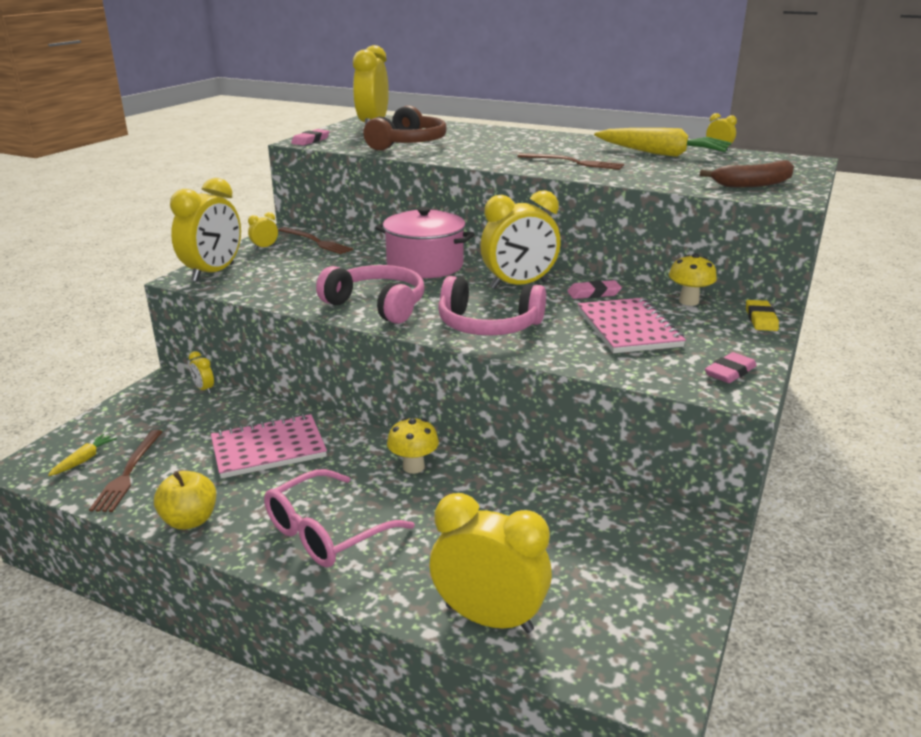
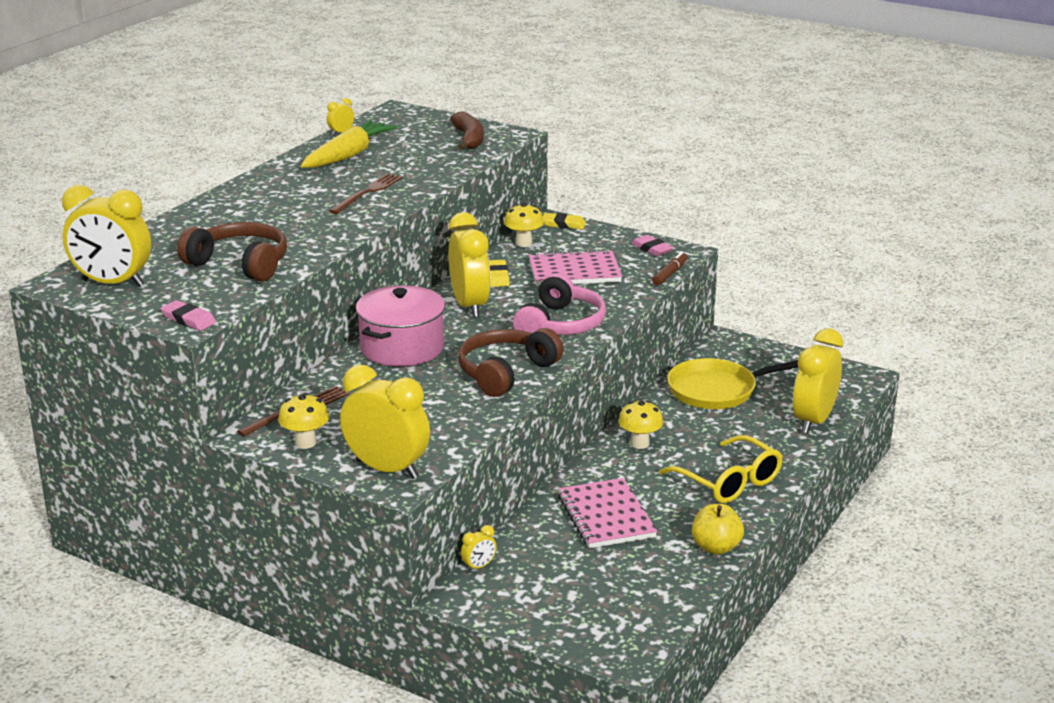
camera: 85 degrees left, 0 degrees up
(84, 460) = (618, 624): yellow carrot -> none
(128, 473) = (643, 592): brown fork -> none
(265, 247) = (305, 443): yellow clock -> yellow mushroom
(326, 532) = (729, 482): pink glasses -> yellow glasses
(377, 305) = (506, 373): pink headphones -> brown headphones
(555, 525) = (717, 390): none -> yellow pan
(594, 293) = (498, 276): pink eraser -> yellow eraser
(656, 384) = (669, 274): none -> brown marker

